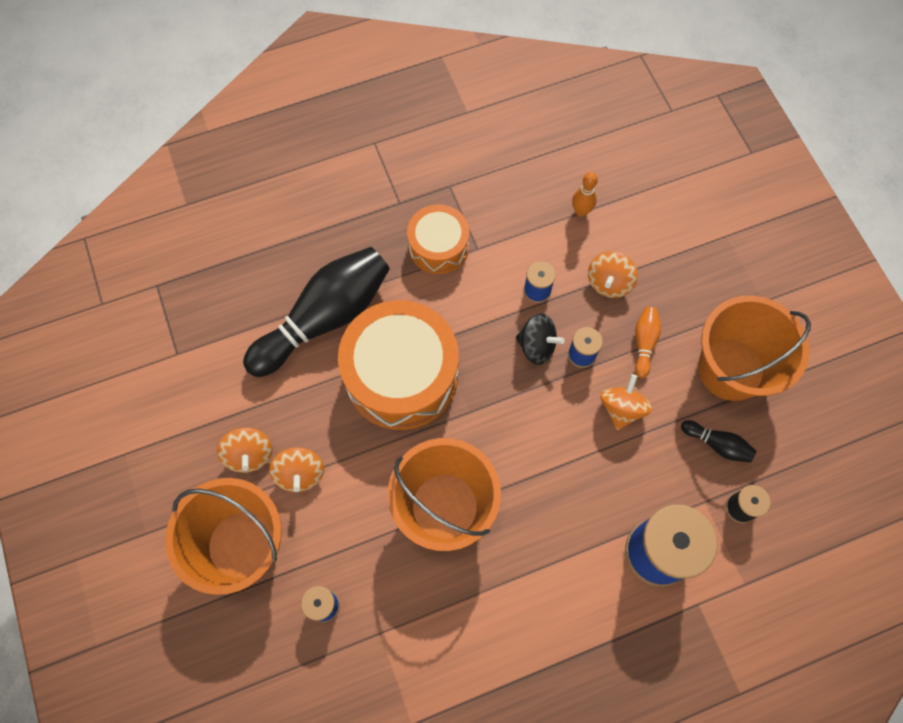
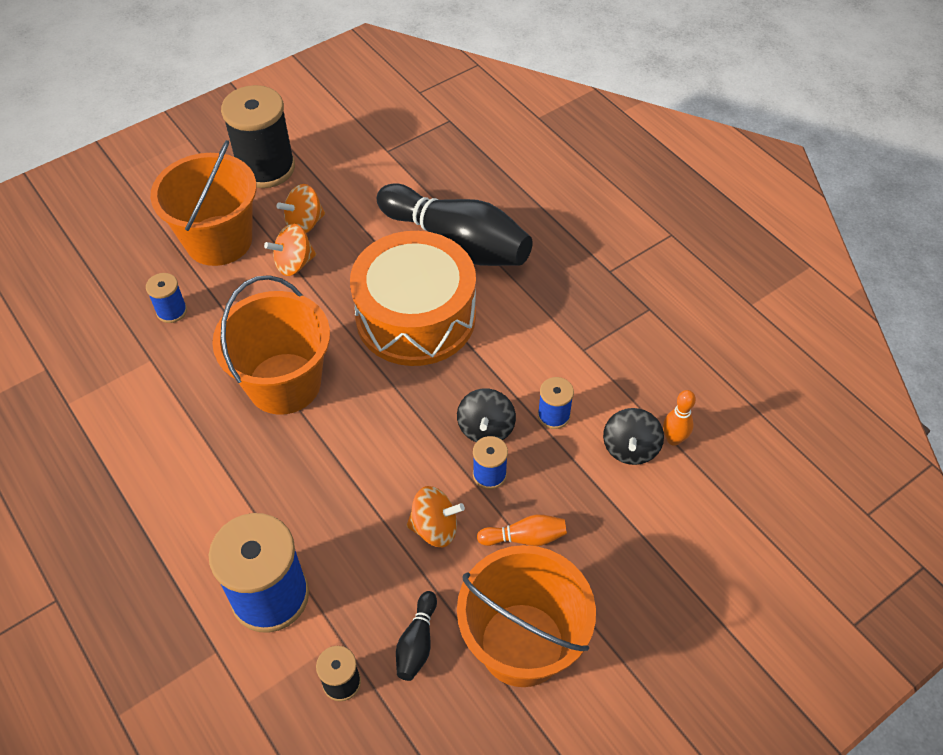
camera: 75 degrees right, 15 degrees down
(154, 481) = (266, 168): none -> black spool
(438, 246) = (572, 315): orange drum -> none
(581, 244) = (630, 448): none -> black spinning top
(609, 283) = (591, 486): orange spinning top -> none

